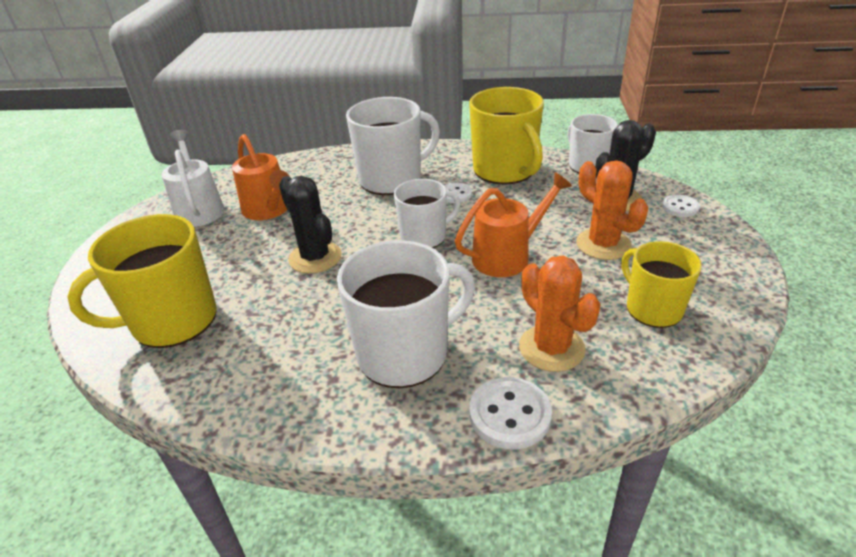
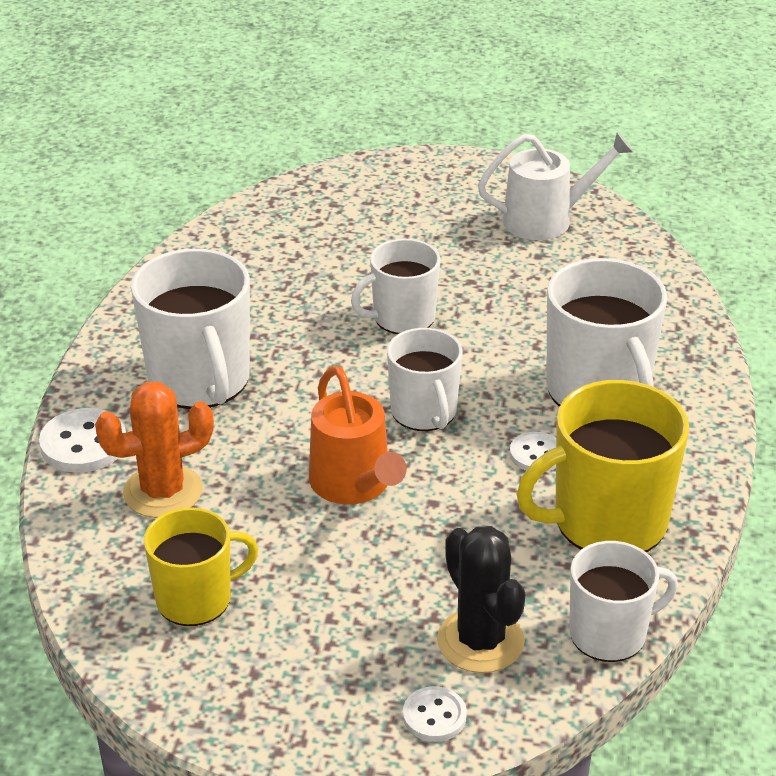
camera: 95 degrees right, 0 degrees up
(172, 321) = (314, 225): yellow mug -> none
(269, 210) = (530, 276): orange watering can -> none
(315, 257) = (402, 317): black cactus -> white mug
(603, 244) = (353, 589): orange cactus -> none

